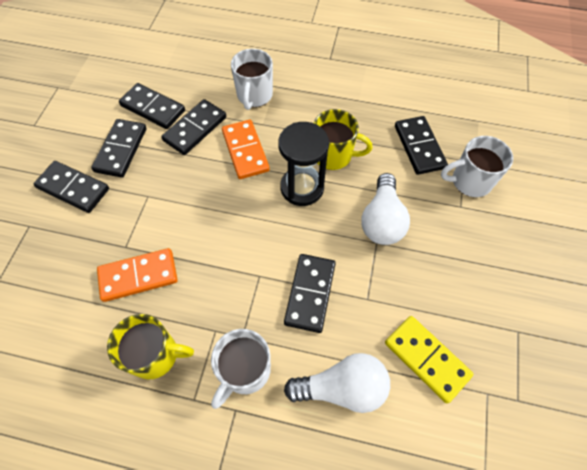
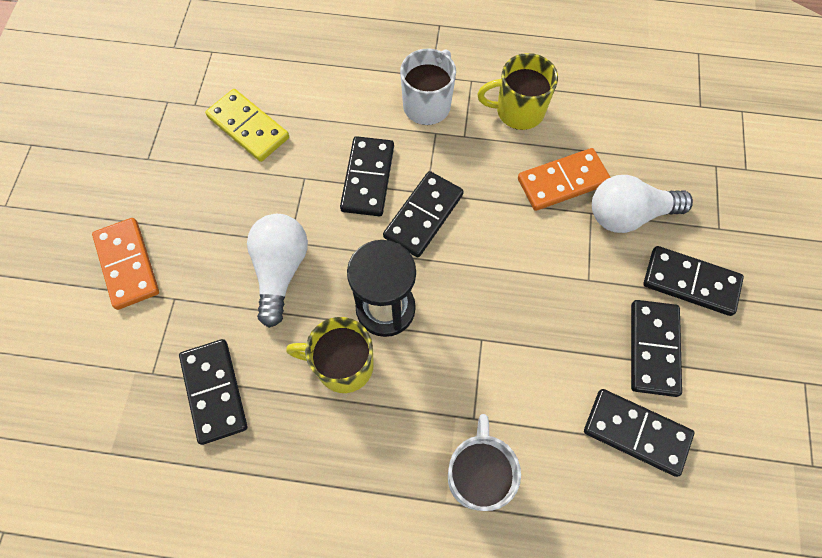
camera: 175 degrees right, 5 degrees up
(195, 129) = (557, 396): black domino -> black domino (423, 216)
(245, 151) = (473, 362): orange domino -> orange domino (128, 264)
(342, 387) = (333, 99): white light bulb -> white light bulb (628, 215)
(470, 181) = (152, 337): white mug -> none

